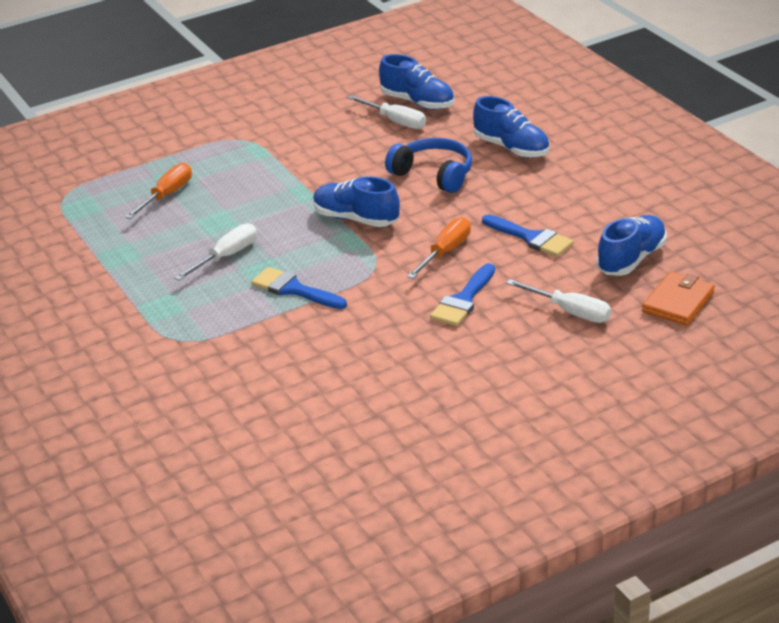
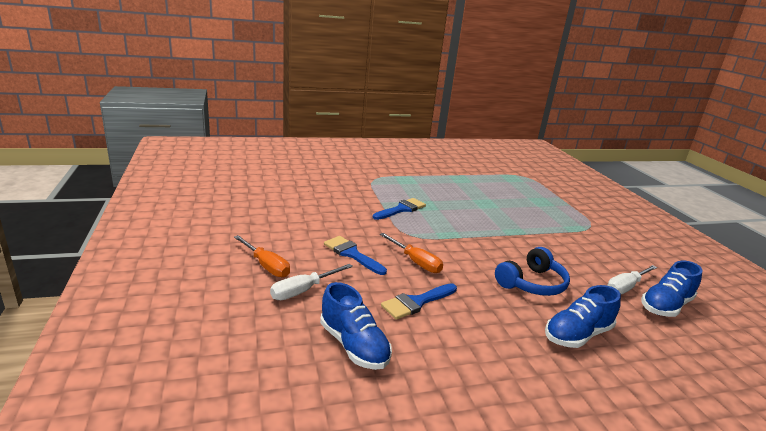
camera: 100 degrees right, 10 degrees down
(167, 195) = (520, 197): orange screwdriver -> orange screwdriver (266, 266)
(226, 256) = (446, 200): white screwdriver -> none
(356, 219) = (474, 241): blue shoe -> none
(678, 302) = (269, 350): orange wallet -> none

